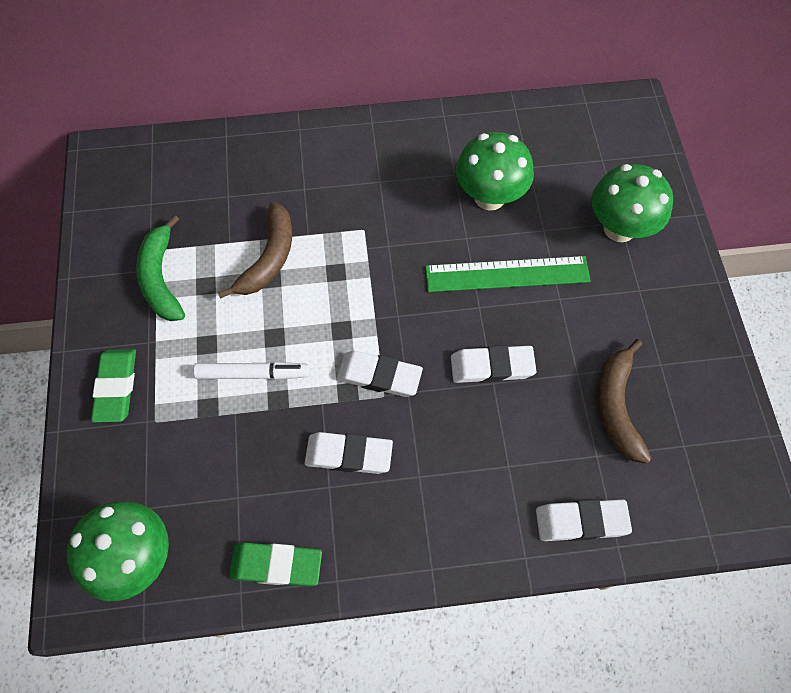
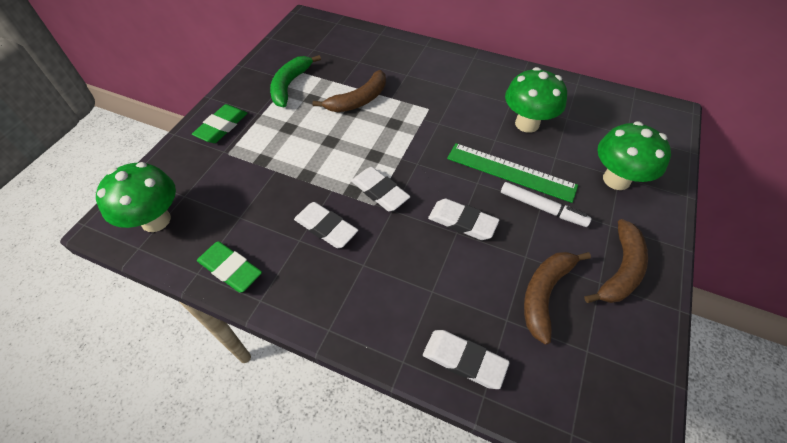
camera: 30 degrees right, 10 degrees down
(253, 374) = (302, 155): white marker -> white marker (542, 208)
(673, 339) = (620, 270): none -> brown banana

